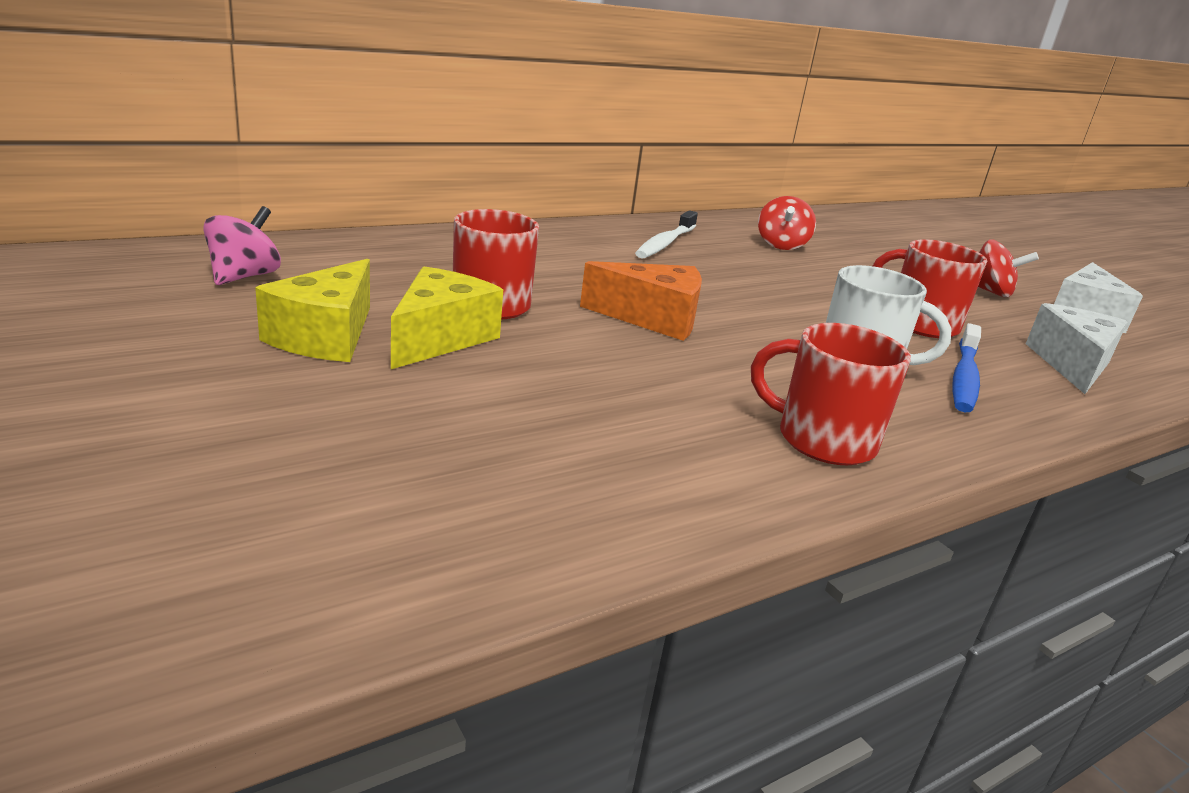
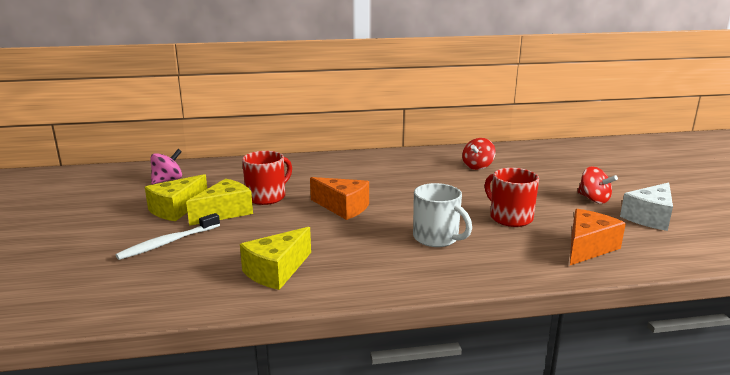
camera: 25 degrees right, 5 degrees down
(665, 243) = (402, 165): white toothbrush -> white toothbrush (168, 243)
(670, 450) = (276, 271): none -> yellow cheese
(822, 440) = (361, 274): red mug -> none
(964, 377) = (495, 250): blue toothbrush -> none
(1071, 364) = (588, 247): white cheese -> orange cheese

